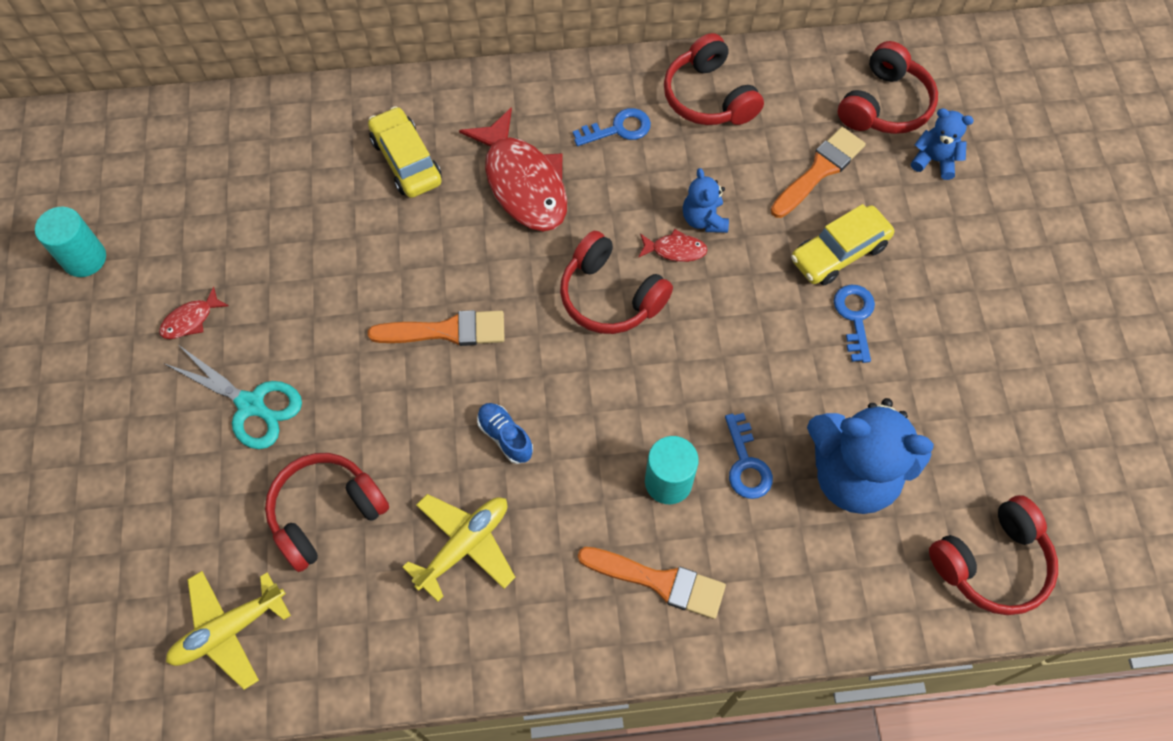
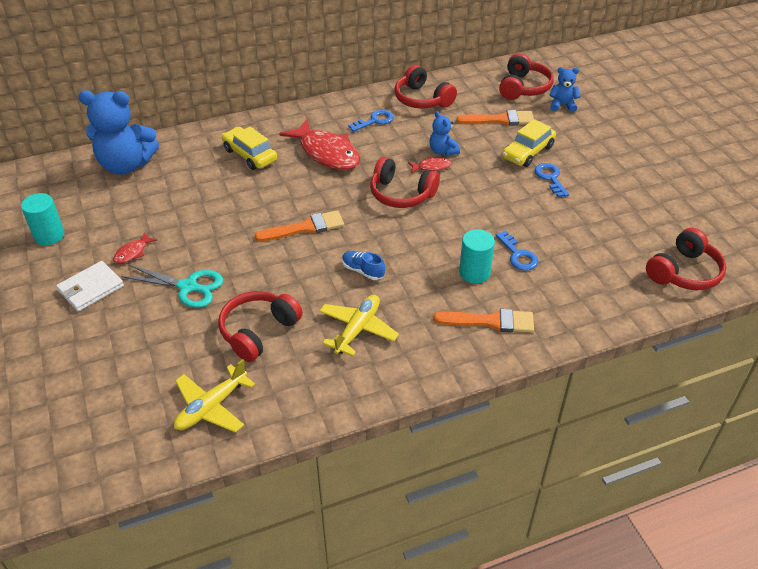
camera: 15 degrees left, 20 degrees down
(119, 374) = (91, 288): none -> white wallet
(819, 170) = (500, 120): orange brush -> orange brush turned 60 degrees clockwise
(853, 474) = (583, 248): blue teddy bear -> blue teddy bear (126, 165)

